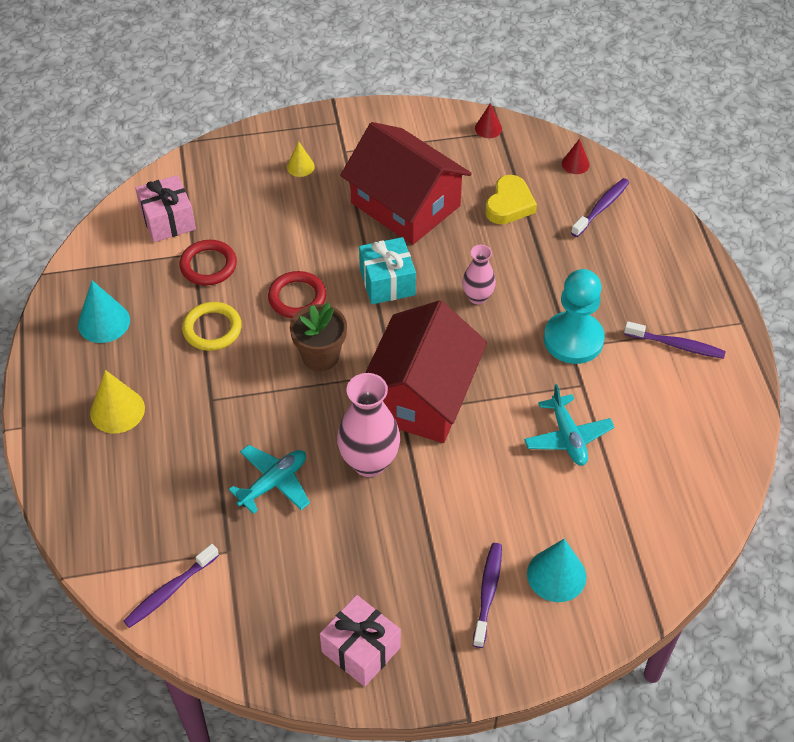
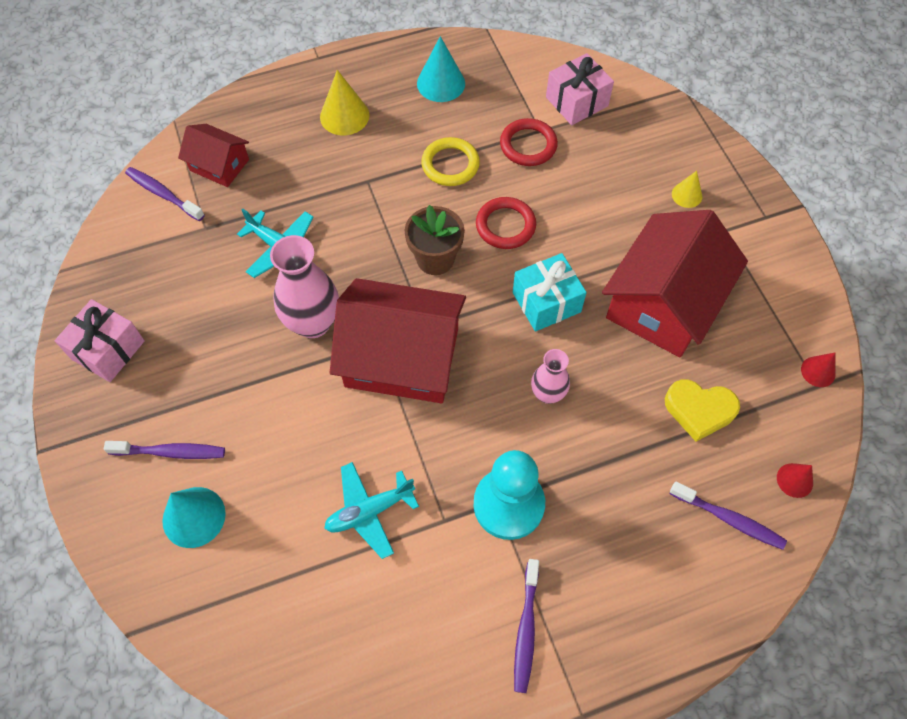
camera: 80 degrees right, 10 degrees up
(146, 533) = (219, 165): none -> red house

